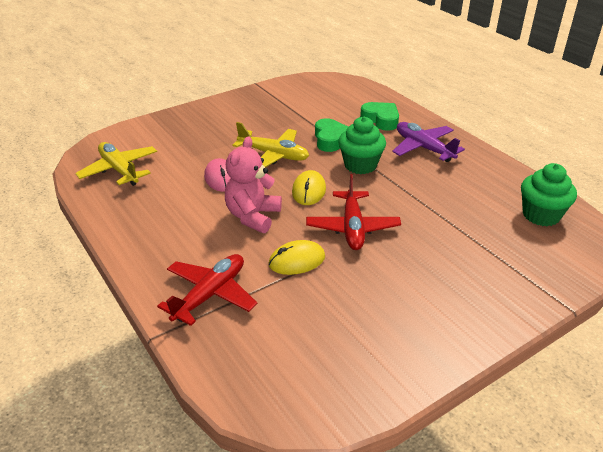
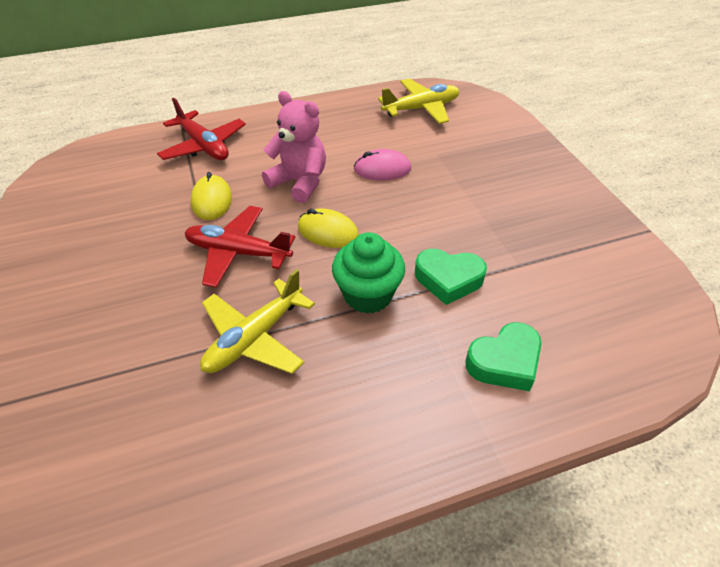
camera: 105 degrees right, 10 degrees up
(273, 155) = (420, 215): yellow plane -> yellow plane (254, 337)
(424, 148) = (393, 394): purple plane -> none
(541, 215) = (136, 488): green cupcake -> none

